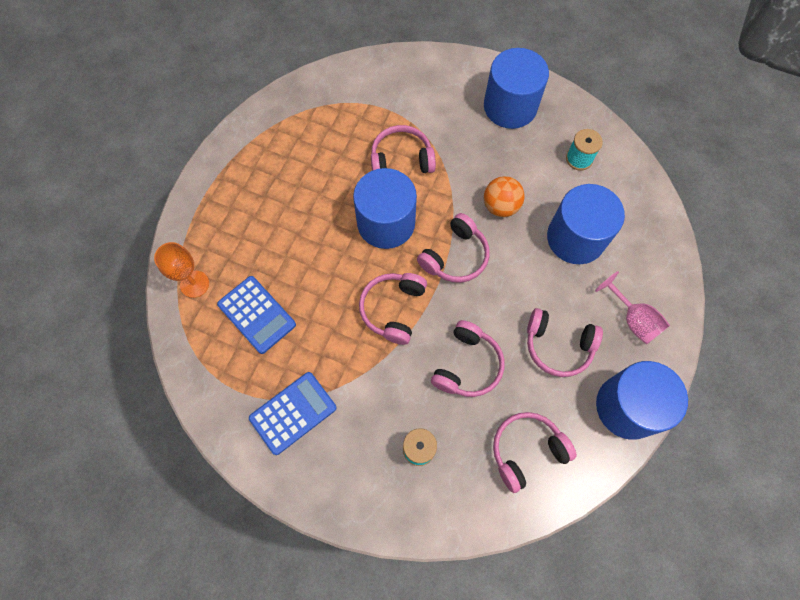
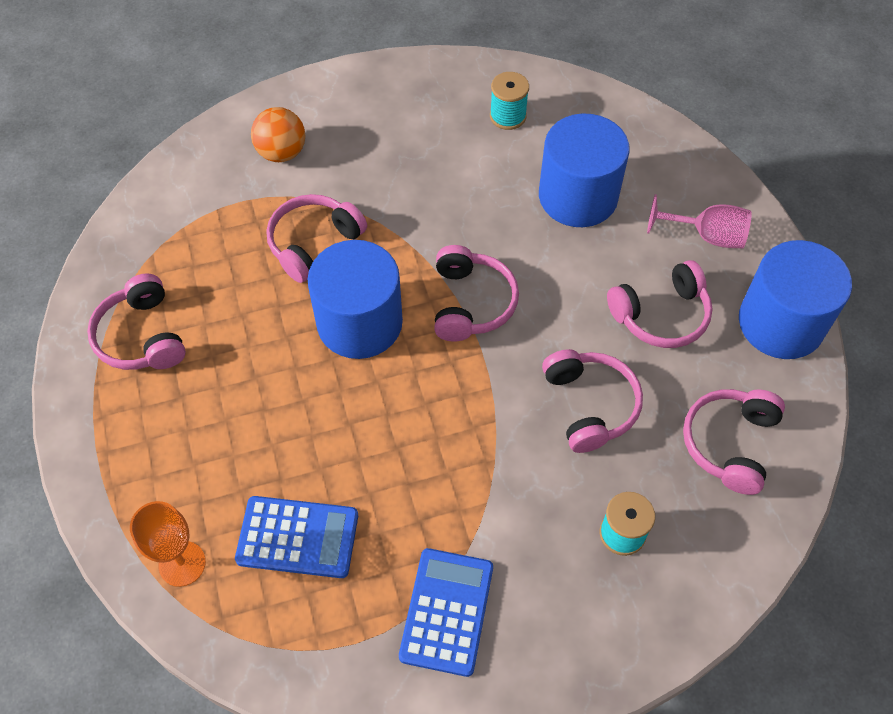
camera: 40 degrees left, 10 degrees down
(393, 309) = (455, 408): pink headphones -> pink headphones (142, 336)
(500, 206) = (471, 218): orange ball -> orange ball (281, 152)
(510, 106) = (385, 110): blue cylinder -> none

